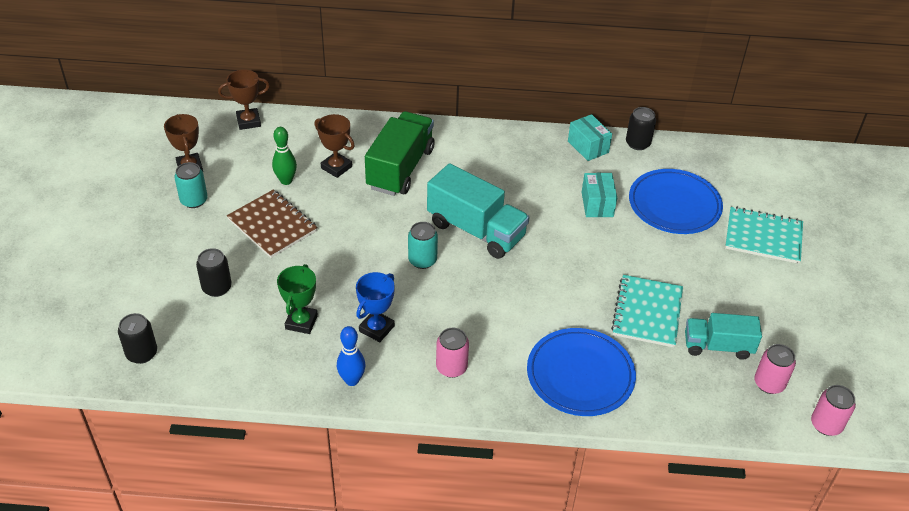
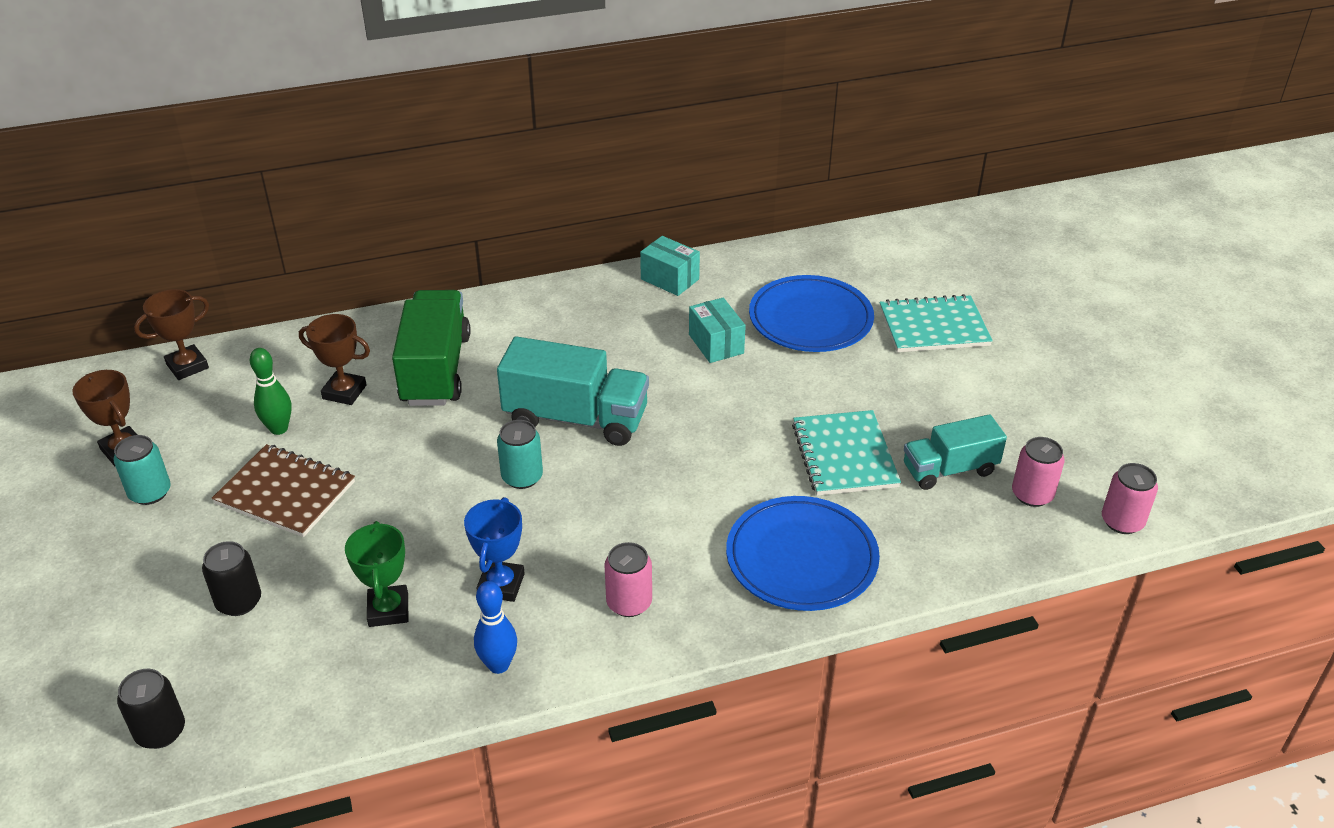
camera: 20 degrees left, 5 degrees down
(638, 143) = (729, 259): black can -> none

